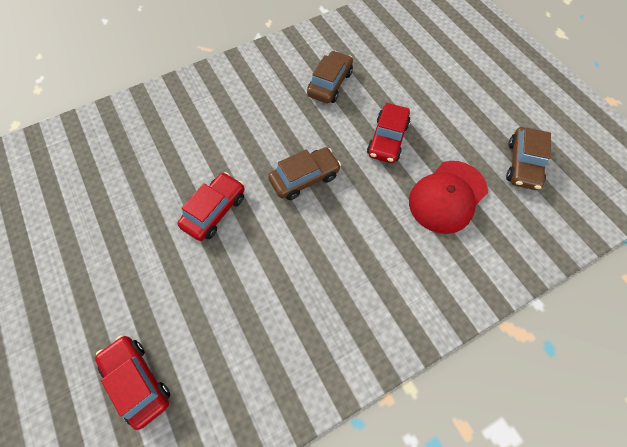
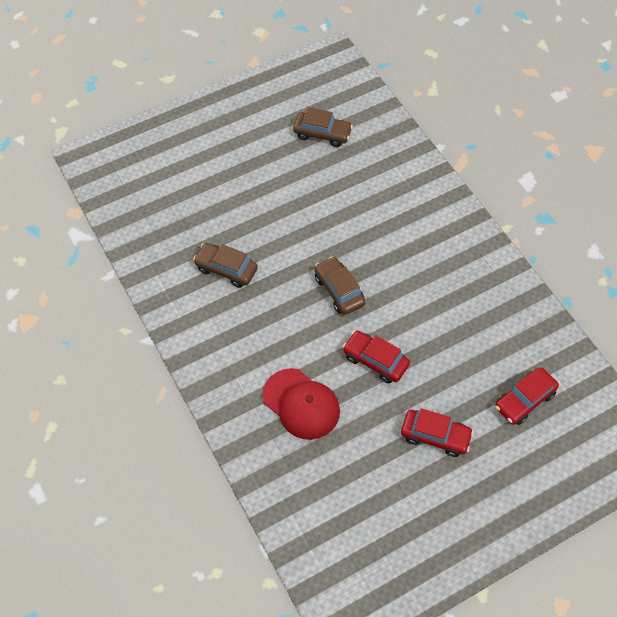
camera: 90 degrees left, 5 degrees down
(387, 139) = (296, 225): red car -> red car (435, 436)
(447, 196) = (355, 188): red cap -> red cap (301, 404)

